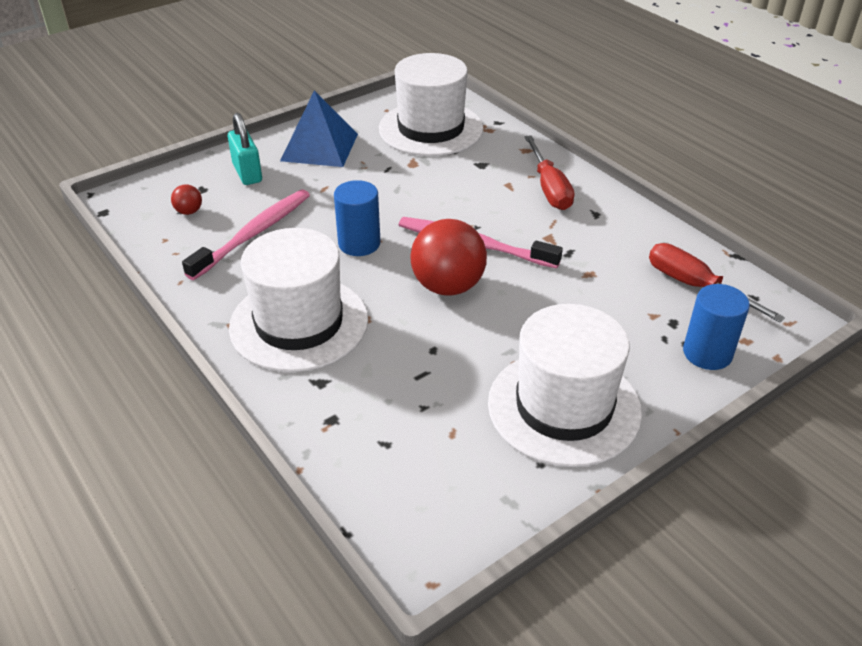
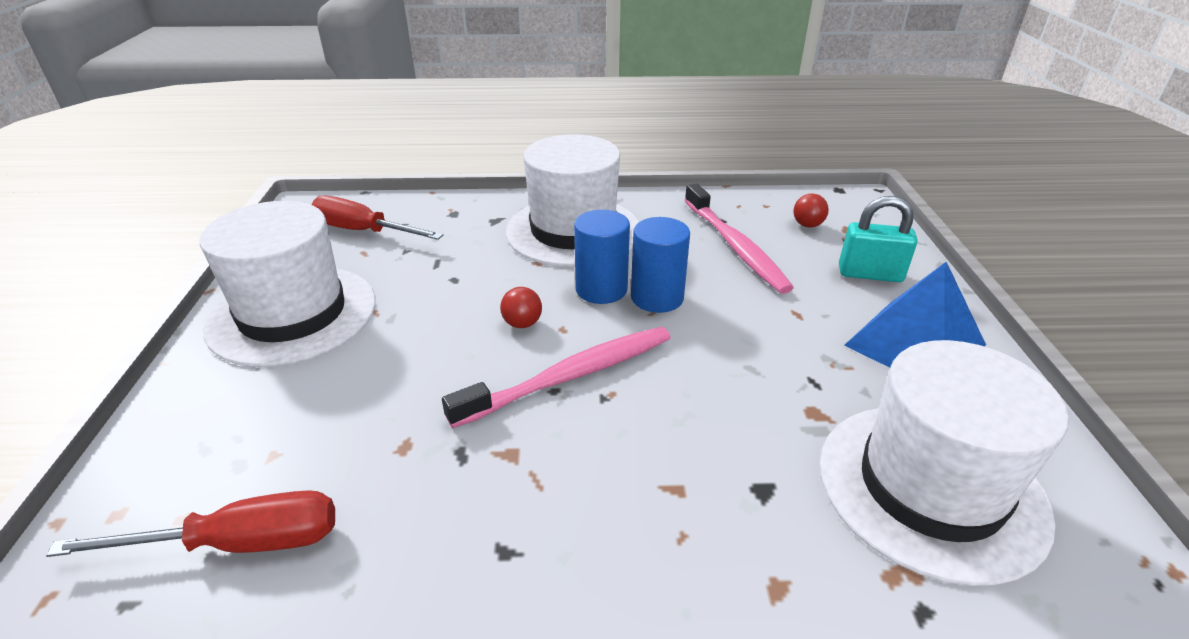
camera: 125 degrees right, 5 degrees down
(448, 286) = (522, 323): red ball -> red ball, size x0.44
(549, 188) = (626, 537): red screwdriver -> red screwdriver (363, 231)
(707, 353) = (168, 457): blue cylinder -> blue cylinder (601, 289)

